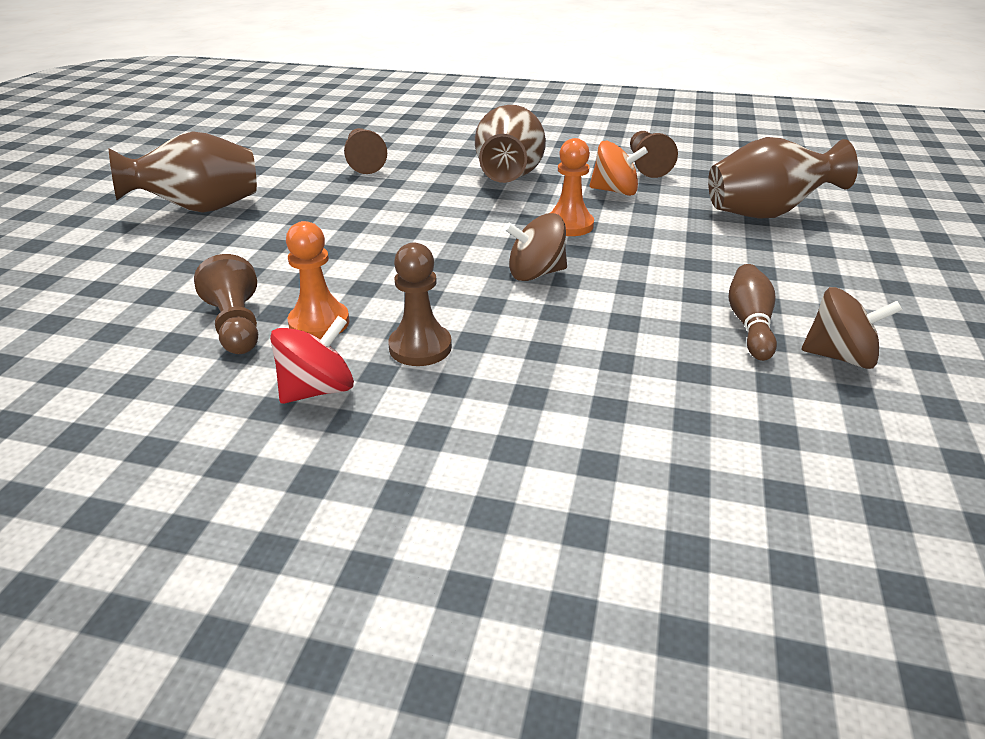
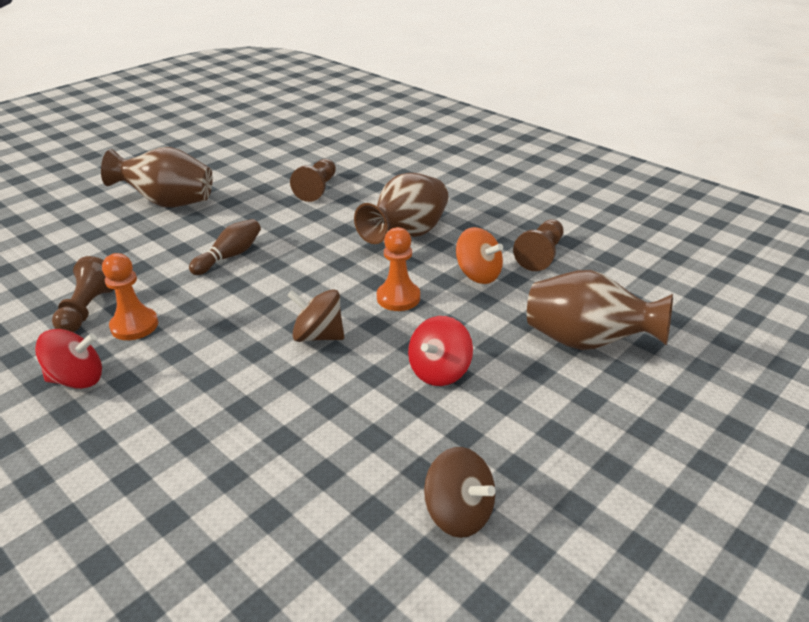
camera: 30 degrees right, 0 degrees up
(420, 347) = (170, 371): brown pawn -> none
(682, 267) = (439, 371): none -> red spinning top
(749, 324) = (424, 449): brown bowling pin -> brown bowling pin (230, 256)

